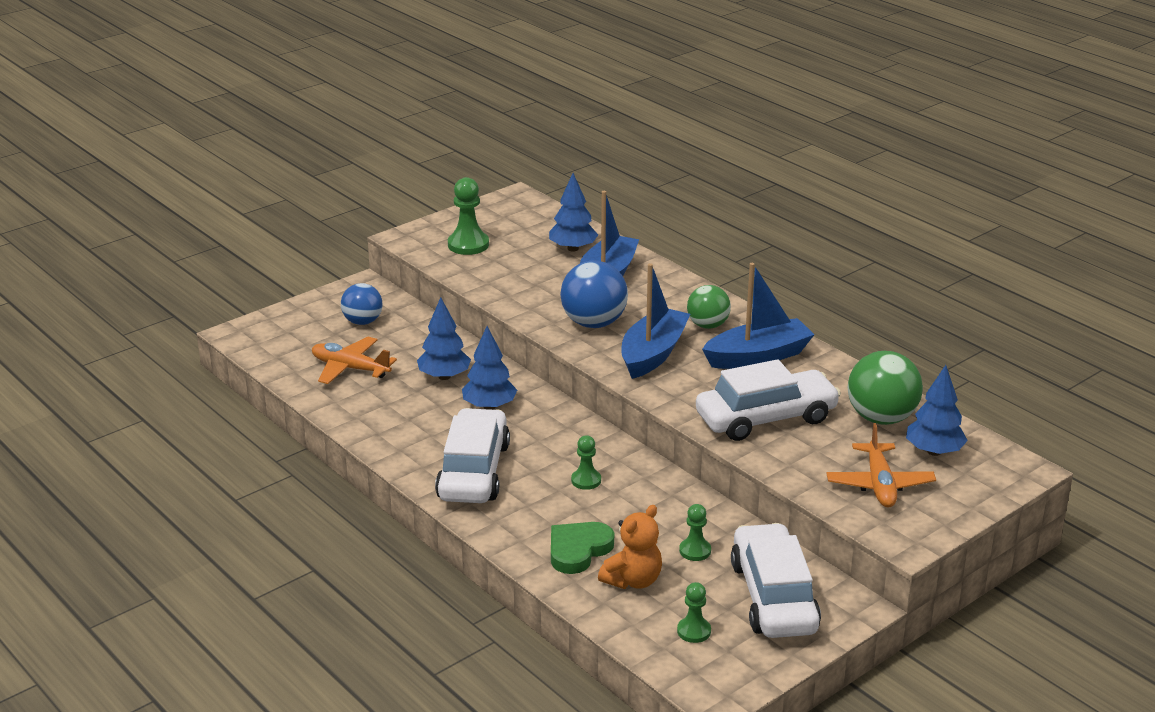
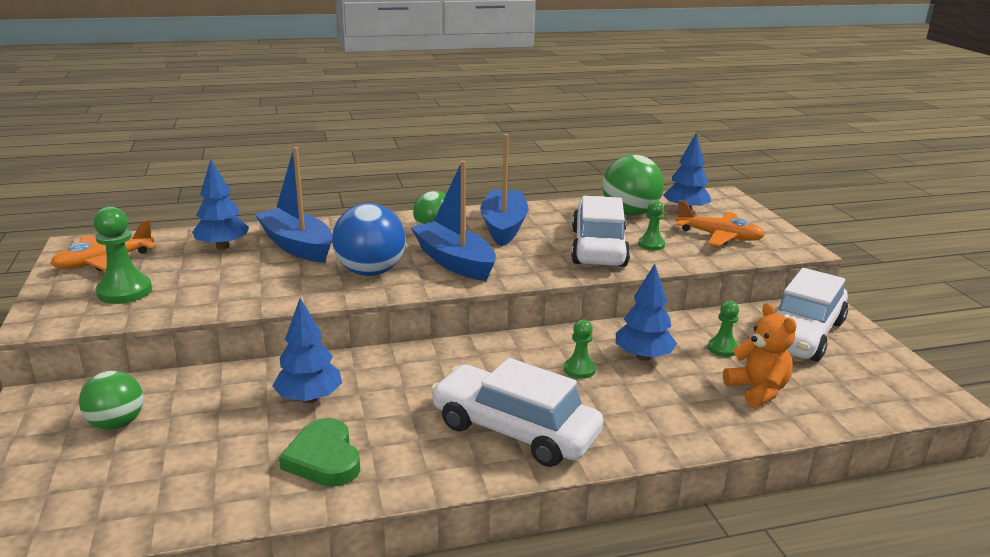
camera: 65 degrees left, 5 degrees down
(350, 368) = (209, 462): orange plane -> orange plane (104, 262)
(363, 322) = (117, 423): blue ball -> green ball
(489, 406) = (399, 386): blue tree -> blue tree (643, 357)
(578, 550) = (695, 406): green heart -> green heart (324, 458)
(694, 631) = (844, 382): green pawn -> green pawn (651, 245)
(773, 597) = (802, 334): white car -> white car turned 75 degrees counterclockwise

